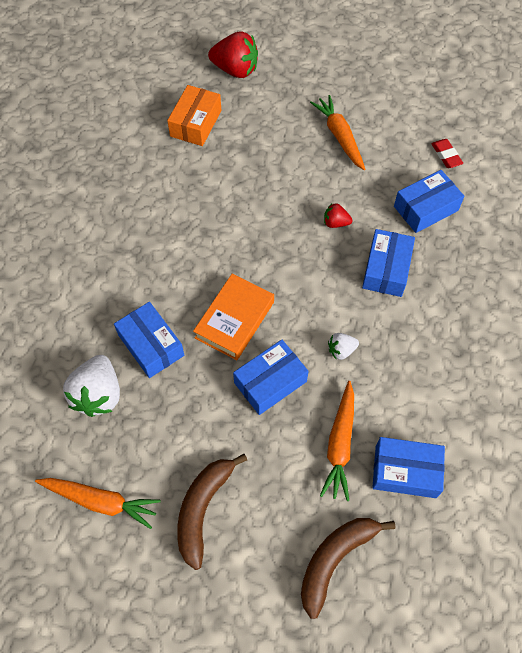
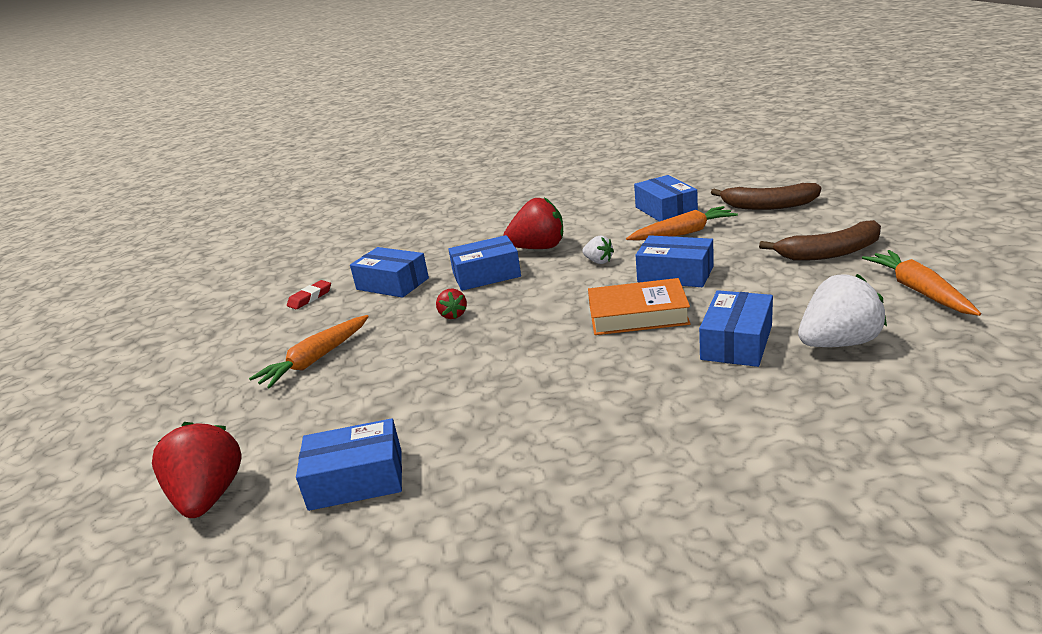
camera: 115 degrees left, 35 degrees down
(195, 123) = (356, 480): orange box -> blue box
(408, 327) = (538, 248): none -> red strawberry

